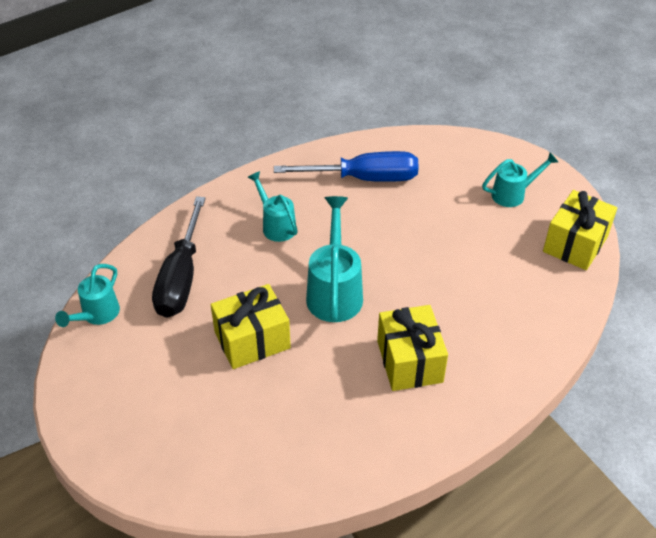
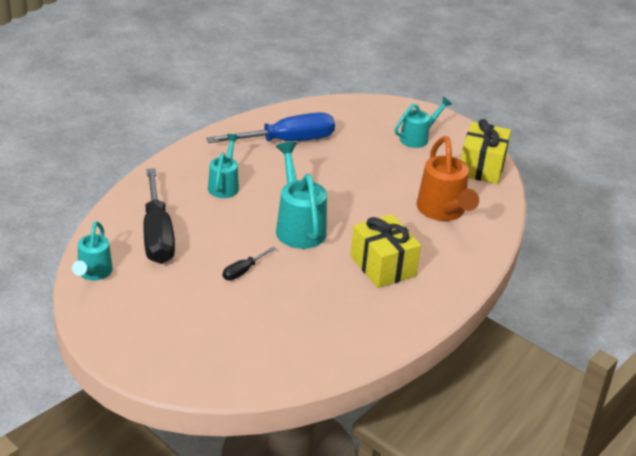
camera: 20 degrees left, 10 degrees down
(252, 340) = (243, 271): yellow gift -> black screwdriver
(276, 225) = (224, 185): turquoise watering can -> turquoise watering can turned 60 degrees clockwise
(507, 298) = (443, 212): none -> orange watering can

